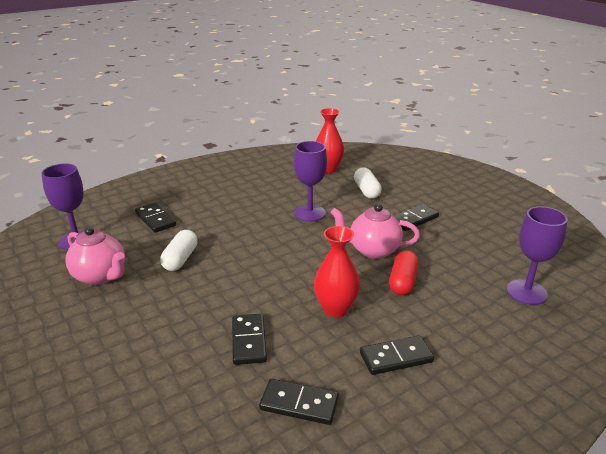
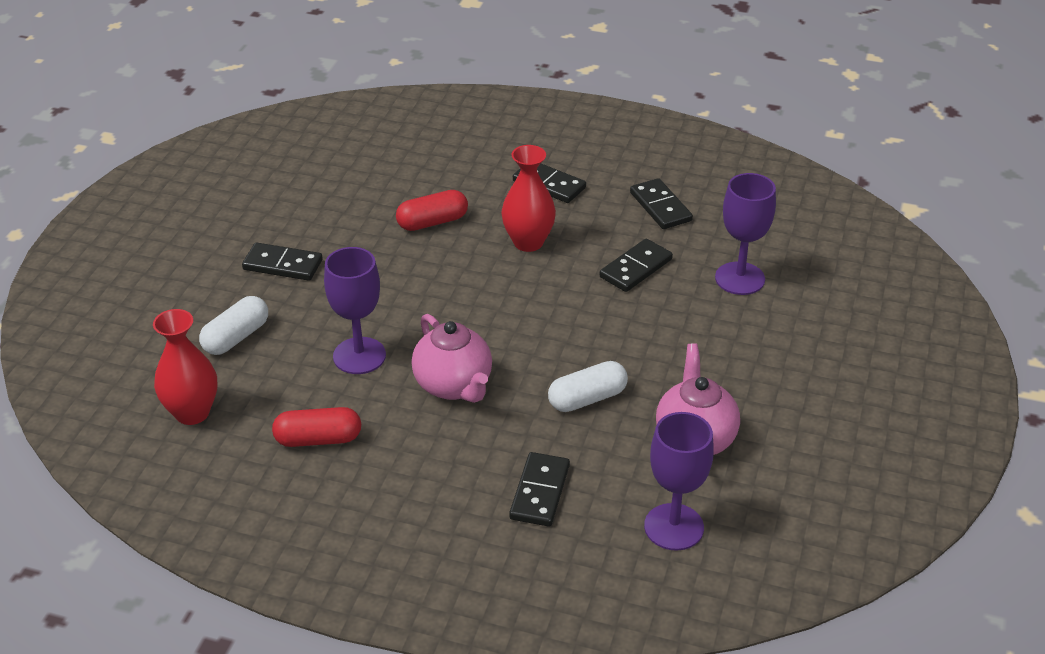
camera: 130 degrees left, 10 degrees up
(271, 186) = (318, 439): none -> red capsule
(373, 250) = (393, 265): pink teapot -> pink teapot (454, 386)
(526, 292) = (363, 149): purple goblet -> purple goblet (739, 278)

